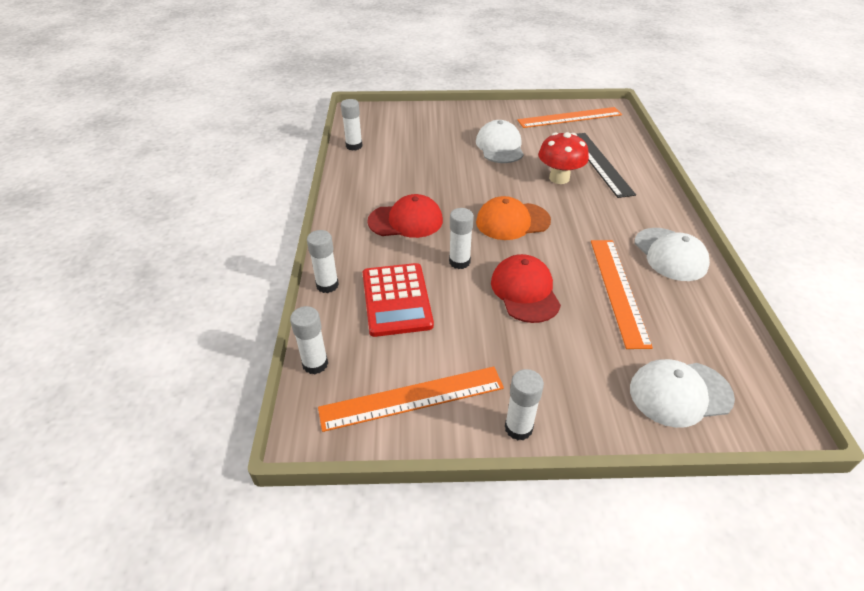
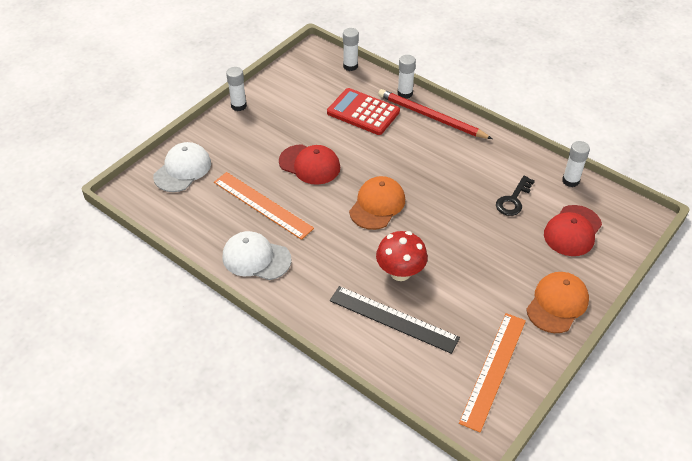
camera: 130 degrees right, 5 degrees up
(350, 248) = (431, 117): none -> red pencil
(406, 221) = (433, 154): red cap -> red cap (572, 231)
(410, 161) = (513, 200): none -> black key
(412, 398) = (294, 84): orange ruler -> none
(459, 262) = (365, 154): white glue stick -> none
(485, 115) = (557, 304): none -> orange cap
(500, 146) = (486, 271): white cap -> none

